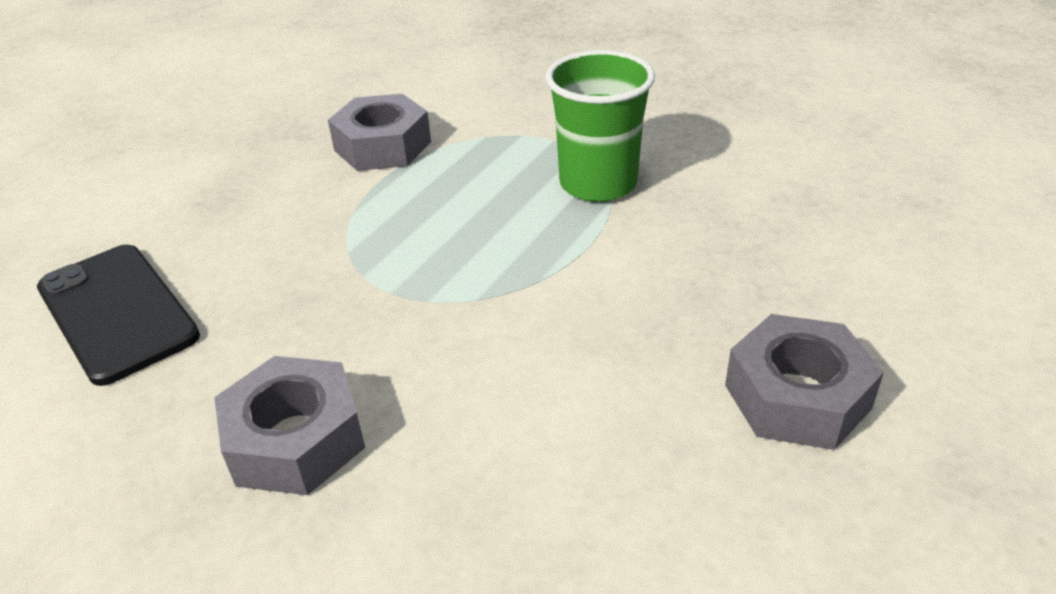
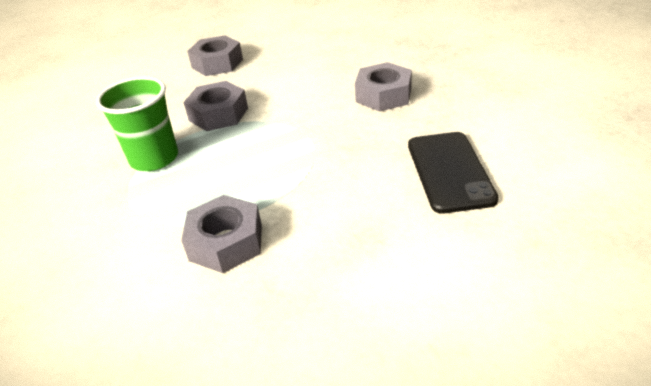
camera: 145 degrees left, 0 degrees up
(600, 276) = (218, 114): none -> grey nut

